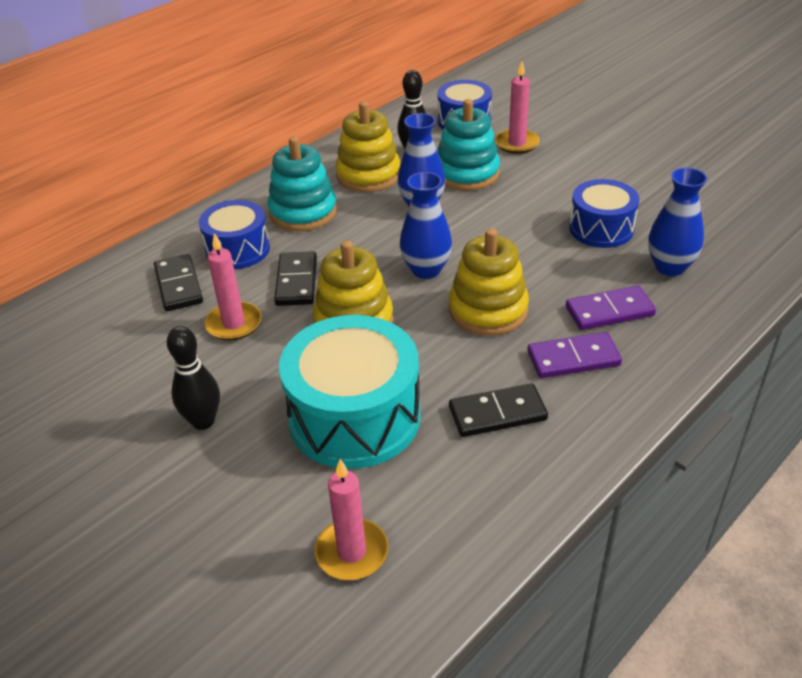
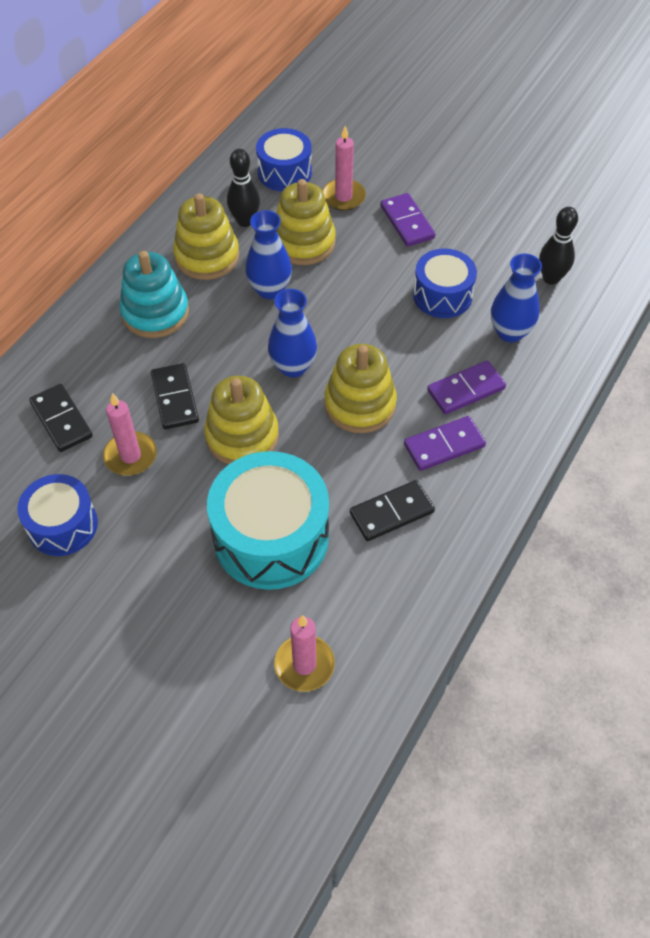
camera: 15 degrees left, 15 degrees up
(203, 421) = (138, 564): black bowling pin -> black bowling pin (551, 278)
(238, 249) = (105, 368): blue drum -> blue drum (62, 525)
(467, 173) = (303, 242): turquoise stacking toy -> yellow stacking toy
(577, 168) = (407, 222): none -> purple domino

